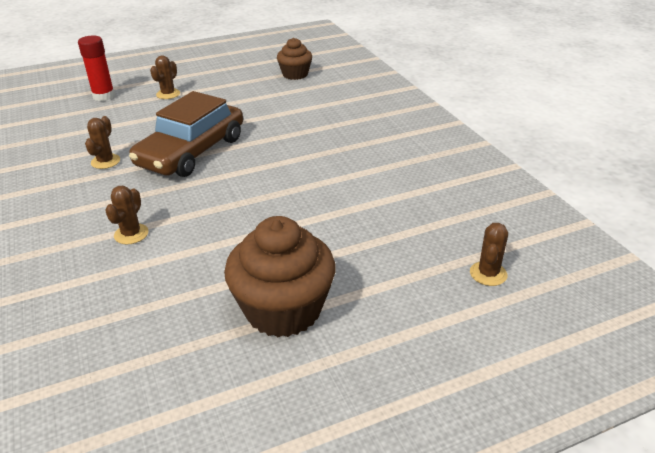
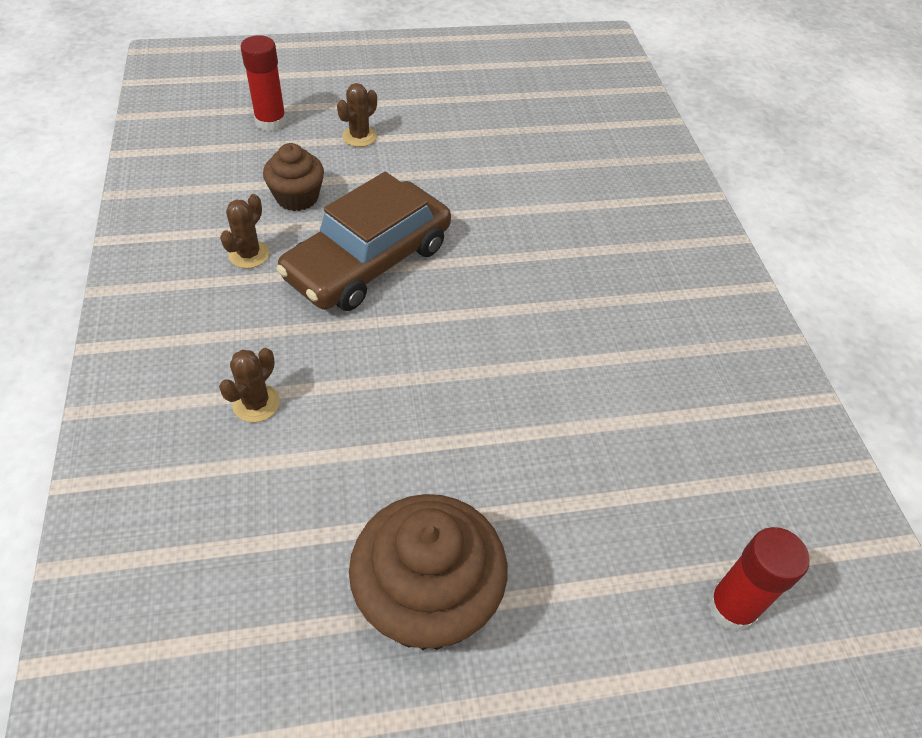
camera: 10 degrees right, 15 degrees up
(295, 74) = (549, 132): brown cupcake -> brown cupcake (297, 197)
(488, 274) = (731, 607): brown cactus -> red glue stick

